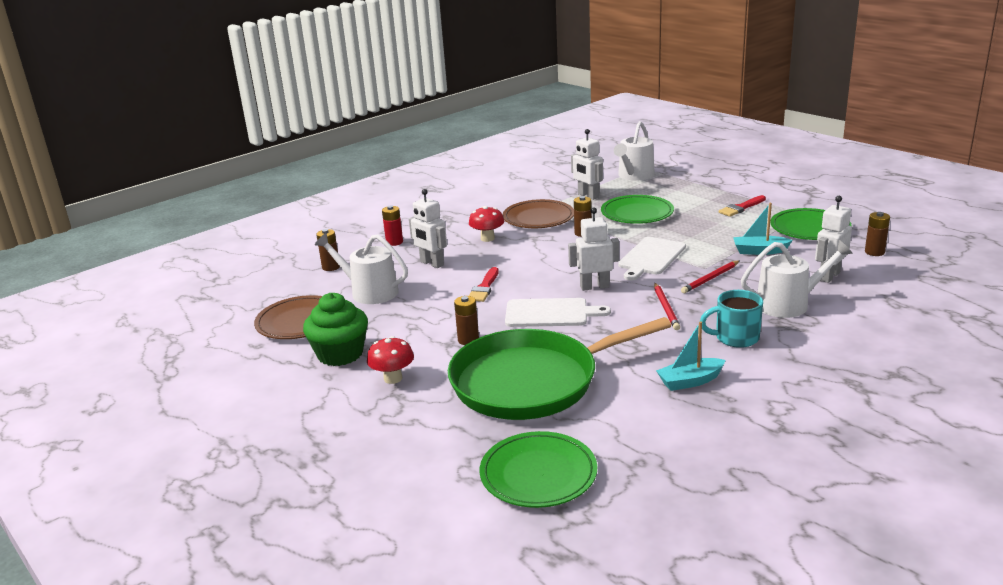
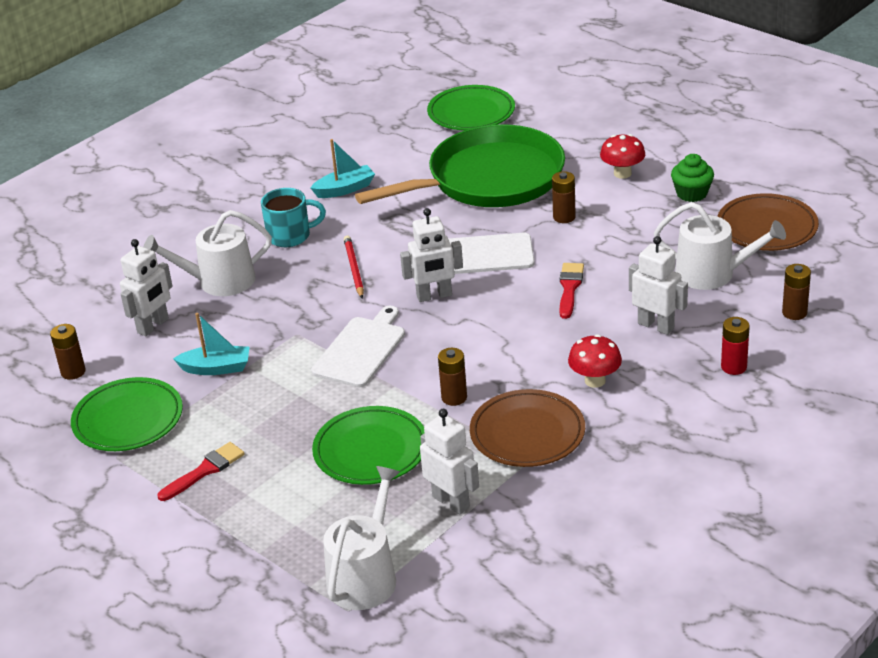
camera: 175 degrees right, 10 degrees up
(340, 354) = (691, 193): green cupcake -> green cupcake, size x0.65
(710, 279) = (293, 315): red pencil -> none

